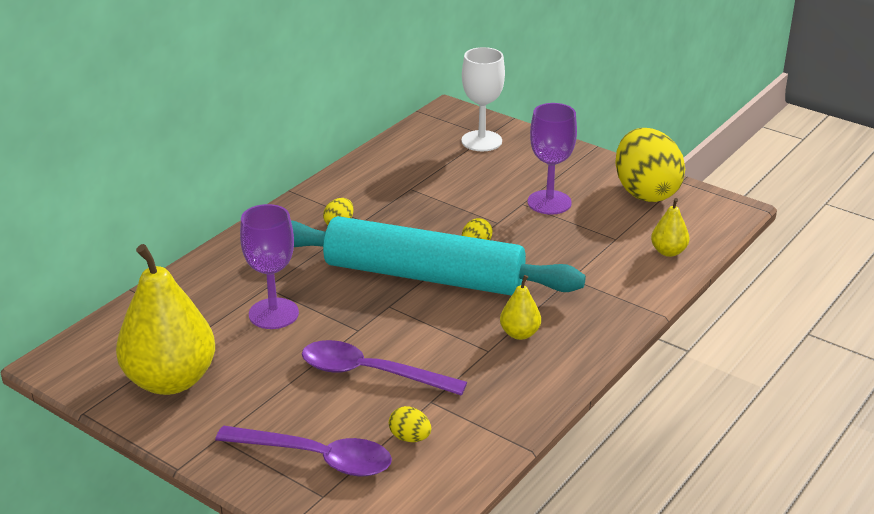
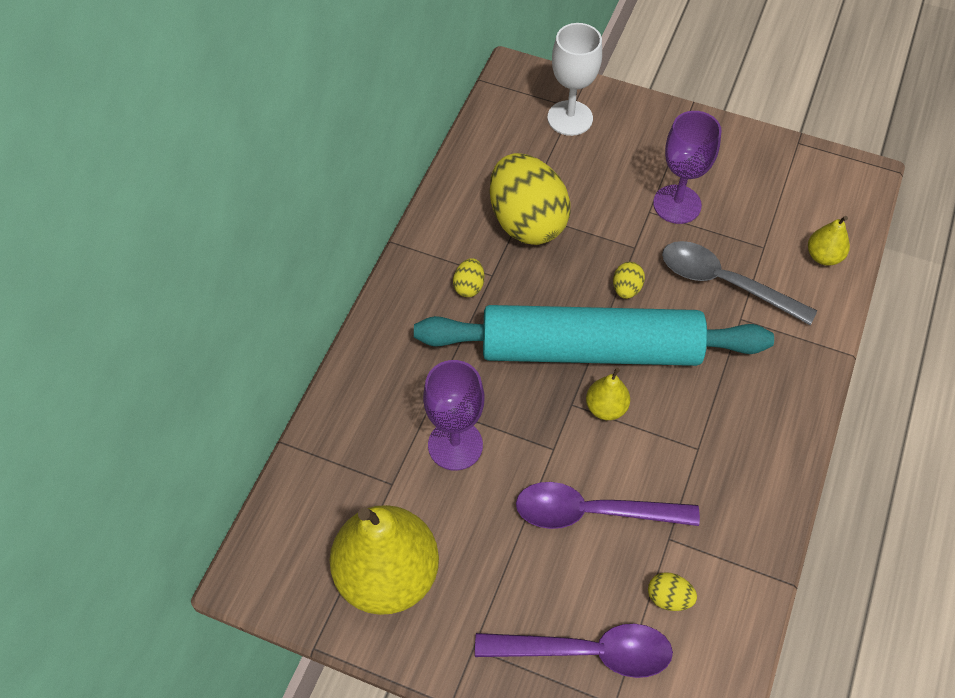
camera: 15 degrees left, 25 degrees up
(520, 334) = (720, 416): yellow pear -> yellow pear (606, 408)
(566, 254) = (723, 282): none -> grey spoon
(645, 192) = (769, 167): yellow egg -> yellow egg (526, 222)

